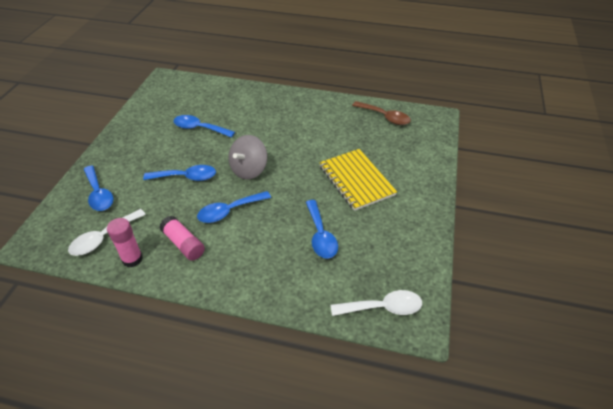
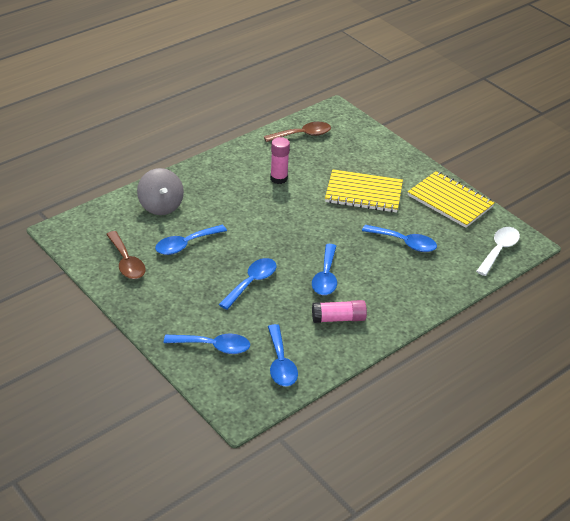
camera: 55 degrees left, 5 degrees down
(103, 238) = (281, 363): white spoon -> blue spoon
(132, 259) = (326, 355): pink glue stick -> pink glue stick (278, 178)
(157, 115) = (126, 262): none -> brown spoon
(249, 170) = (284, 242): grey spinning top -> grey spinning top (161, 206)
(412, 236) = (450, 201): none -> yellow notebook

